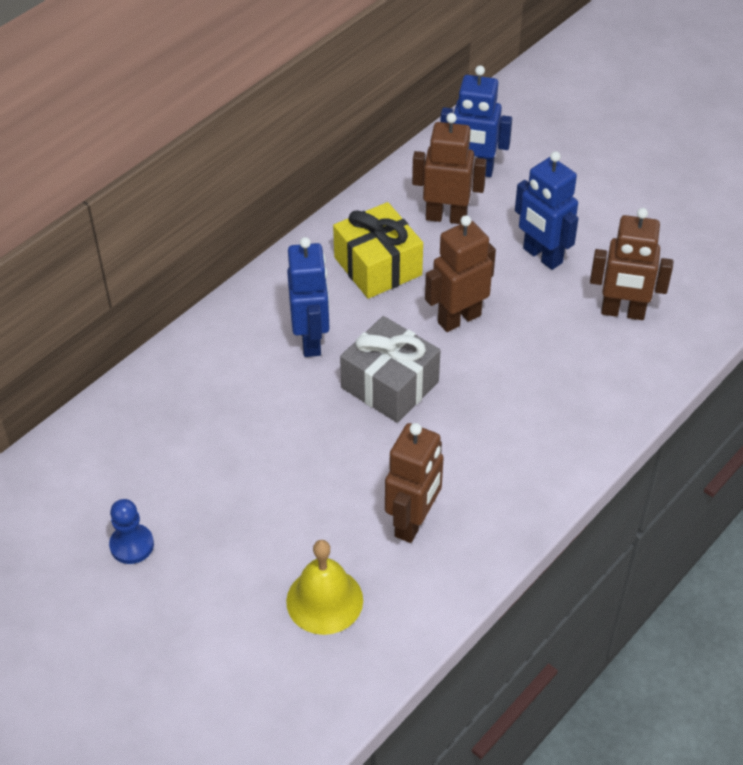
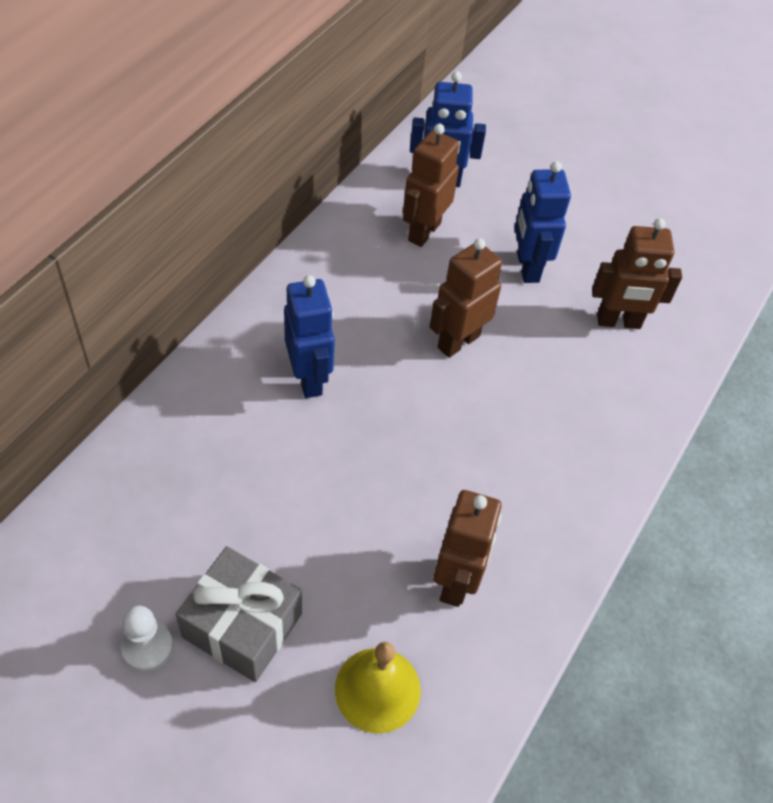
camera: 15 degrees left, 5 degrees up
(132, 545) = (147, 646): blue pawn -> white pawn
(378, 266) = (364, 290): yellow gift -> none
(390, 385) = (401, 422): grey gift -> grey gift (242, 625)
(446, 217) = (423, 231): brown robot -> brown robot turned 60 degrees counterclockwise
(542, 256) = (527, 267): blue robot -> blue robot turned 45 degrees clockwise

